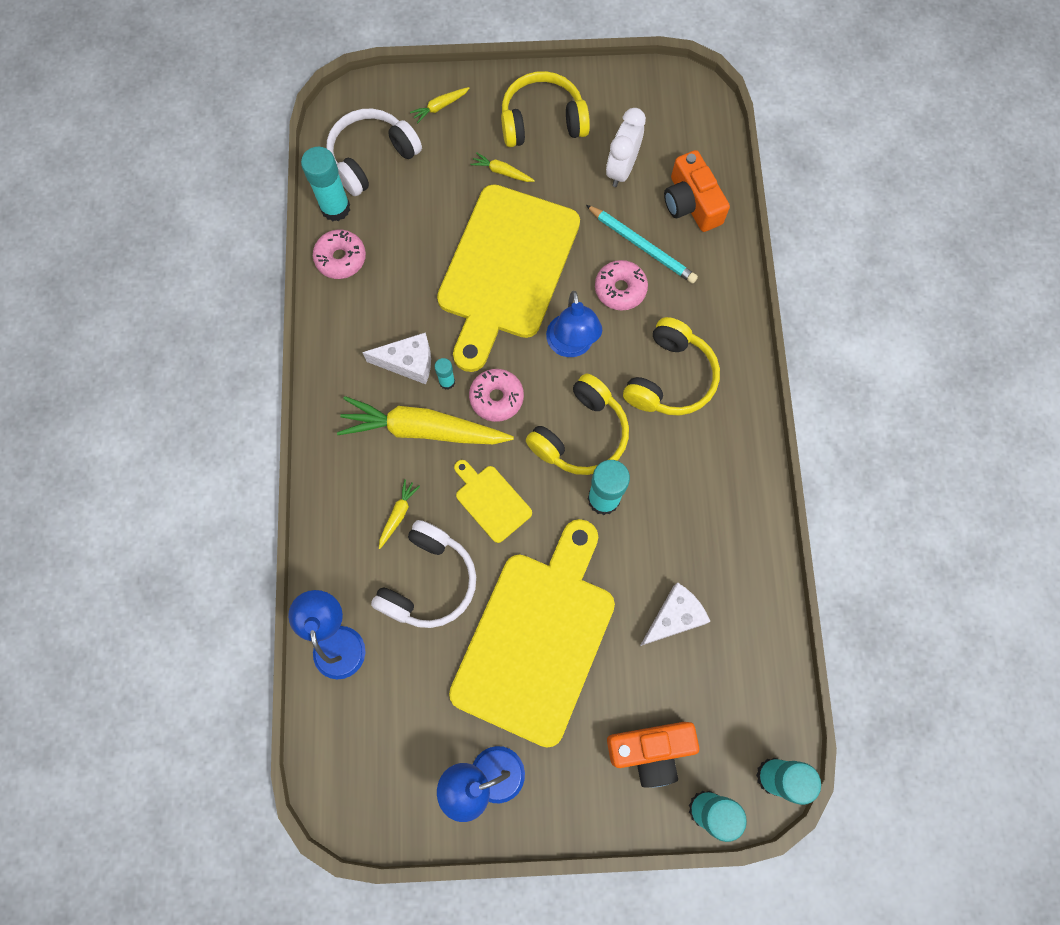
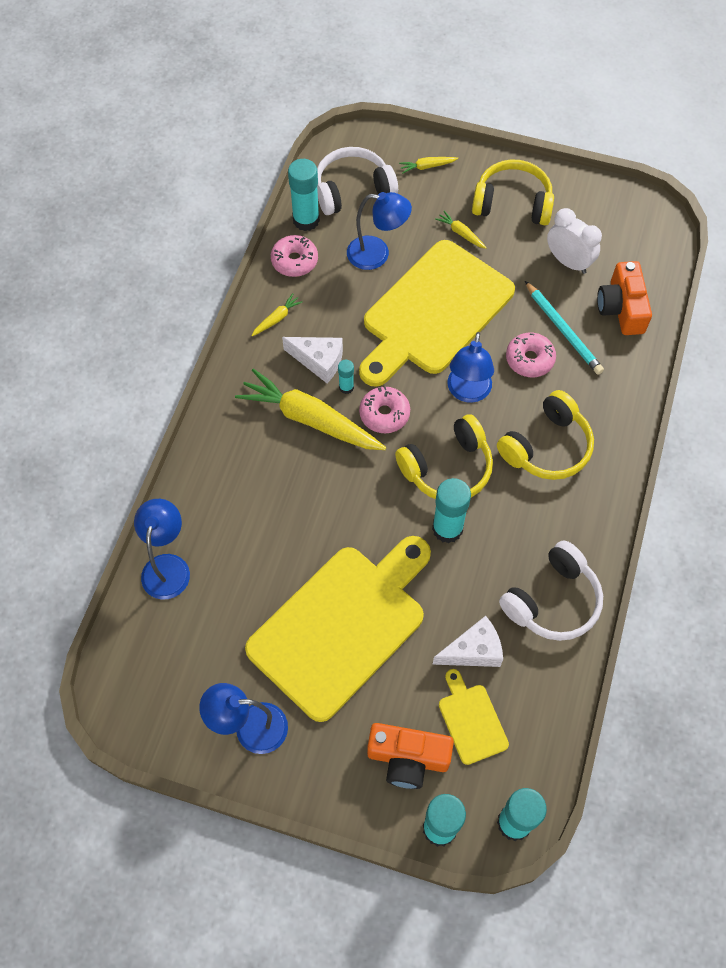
camera: 20 degrees right, 10 degrees down
(398, 514) = (261, 481): yellow carrot -> yellow carrot (277, 318)
(424, 223) = (377, 254): none -> blue lamp
(428, 581) = (265, 545): white headphones -> white headphones (553, 601)
(491, 501) = (346, 497): yellow cutting board -> yellow cutting board (471, 720)
(621, 169) = (568, 262): white clock -> white clock turned 90 degrees clockwise

